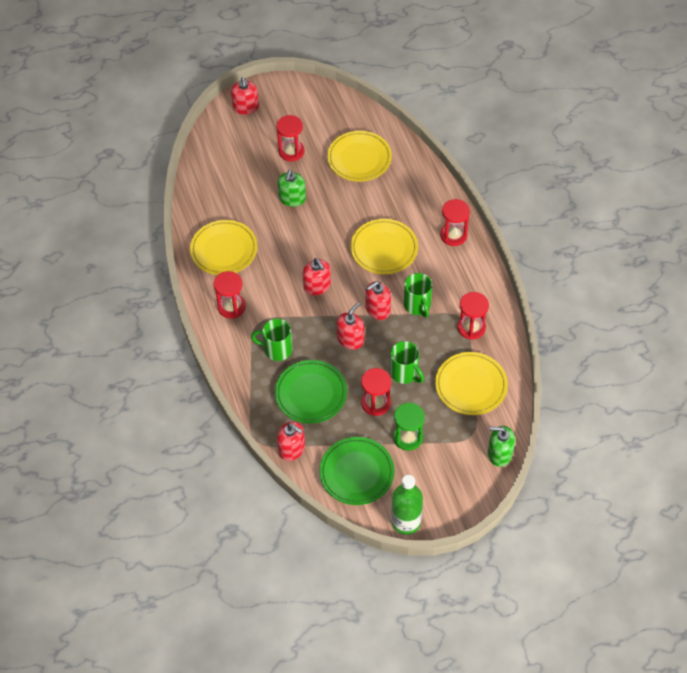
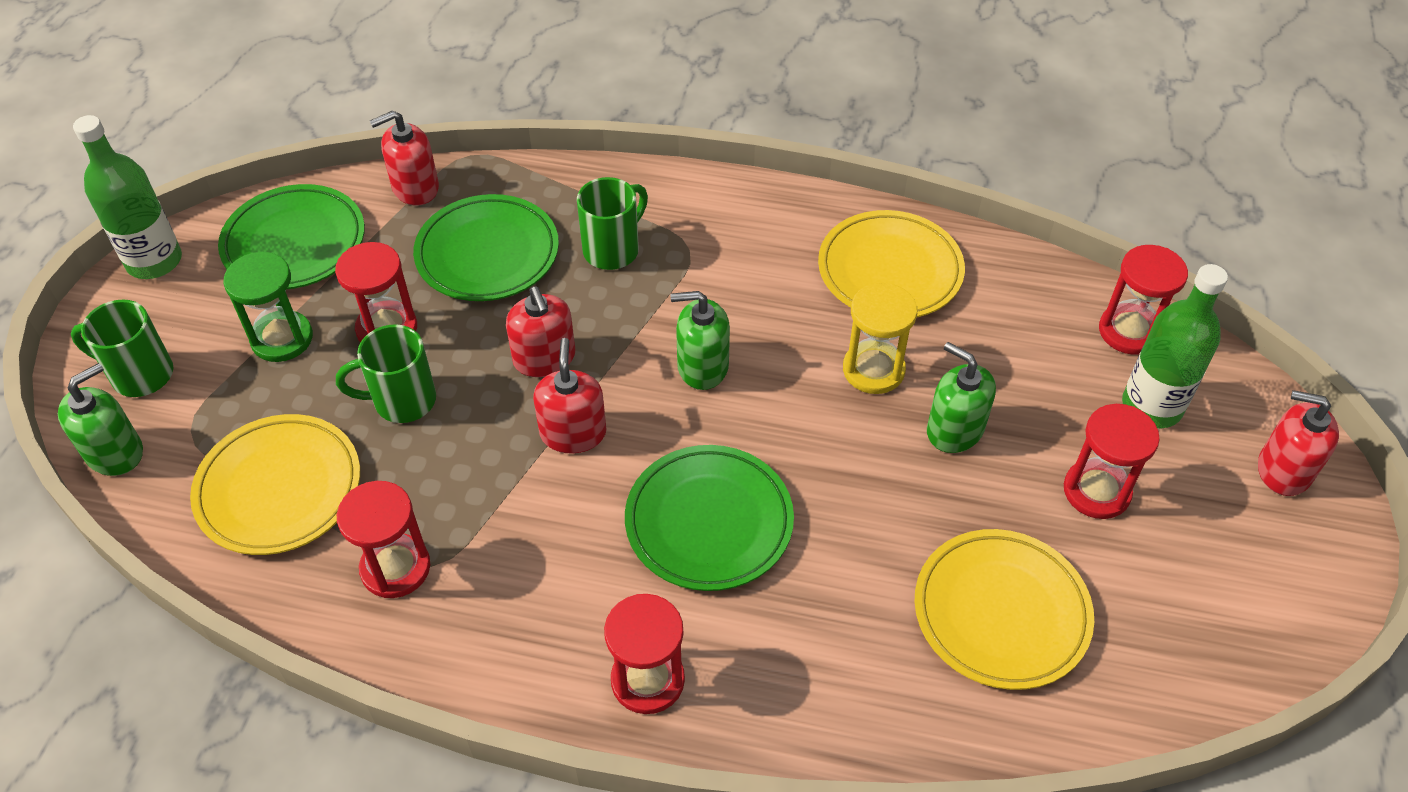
camera: 120 degrees right, 5 degrees down
(231, 307) = (752, 229): red hourglass -> red hourglass (1129, 331)
(241, 149) = (1151, 406): none -> green bottle
(280, 233) = (873, 370): none -> yellow hourglass
(317, 286) = (702, 366): red soap dispenser -> green soap dispenser
(384, 249) = (709, 522): yellow plate -> green plate
(417, 305) = (525, 503): green mug -> green mug (140, 374)

